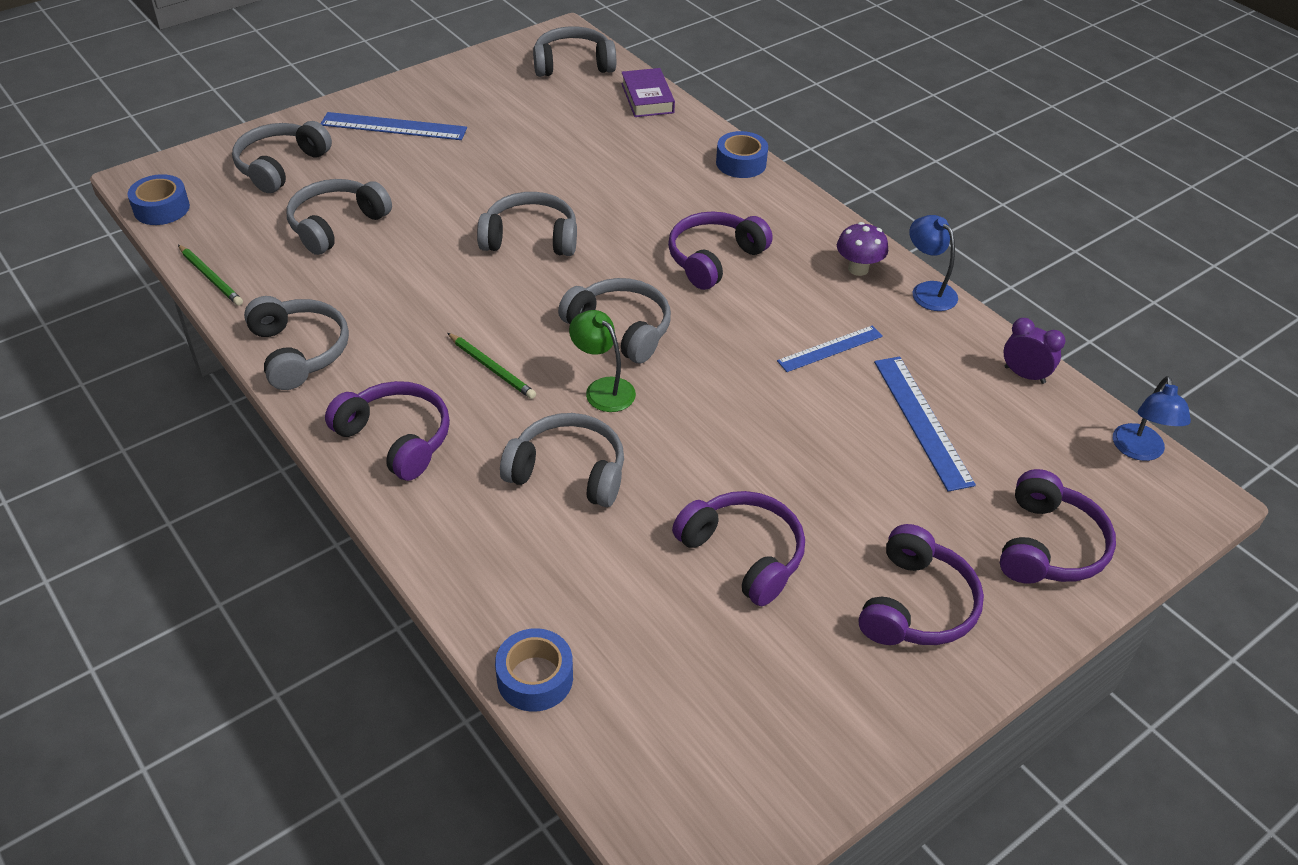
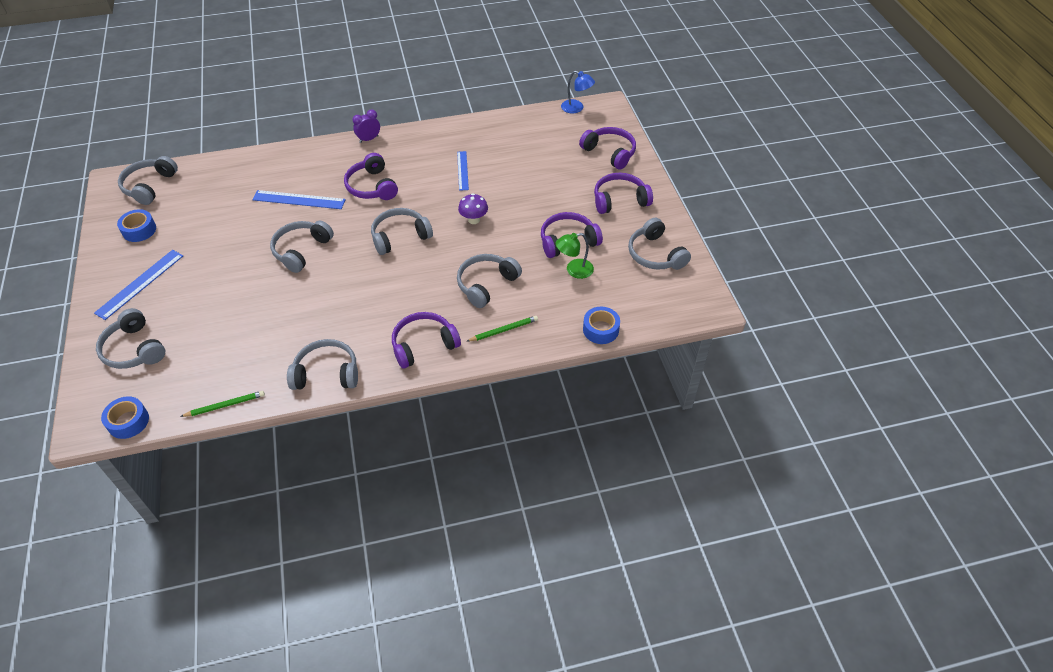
camera: 65 degrees left, 5 degrees up
(336, 225) = (221, 333): grey headphones -> grey headphones (655, 254)
(492, 368) = (396, 294): green pencil -> green pencil (504, 330)
(603, 389) = (438, 256): green lamp -> green lamp (574, 270)
(647, 98) = (213, 166): purple book -> none
(741, 163) = (303, 151): blue tape -> blue tape (139, 230)
(858, 269) = (416, 141): purple mushroom -> purple mushroom (474, 220)
(916, 605) = (620, 200): purple headphones -> purple headphones turned 60 degrees counterclockwise
(922, 421) = (524, 160): blue ruler -> blue ruler (299, 200)
(928, 291) = (446, 126): blue lamp -> none
(1024, 375) = (517, 120): purple clock -> purple clock (369, 139)

